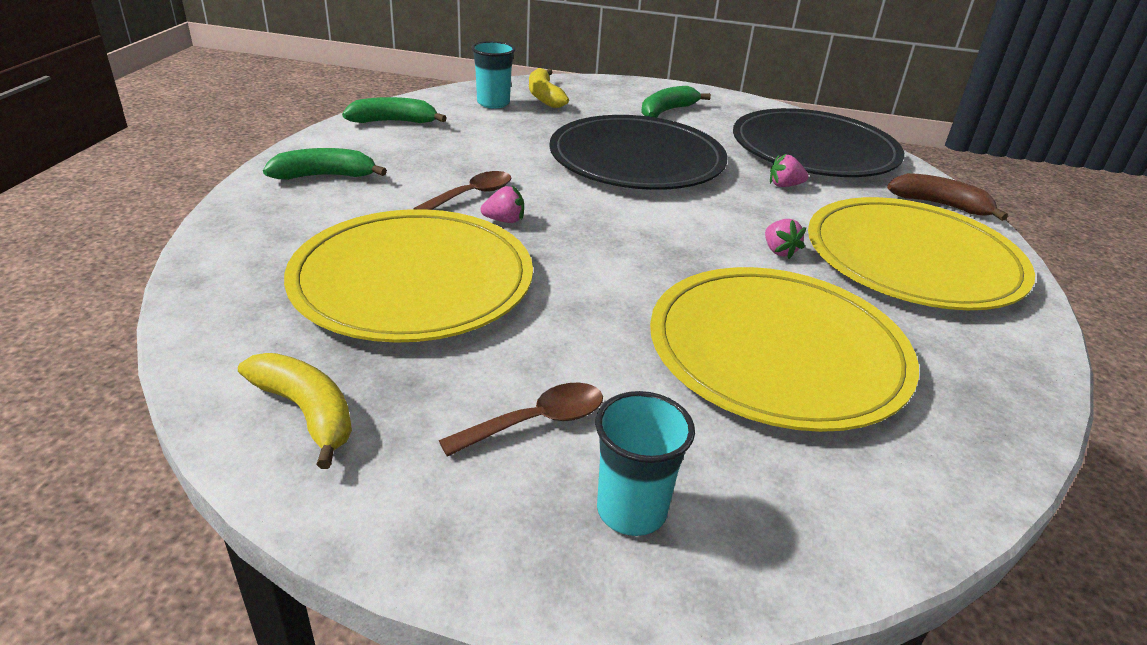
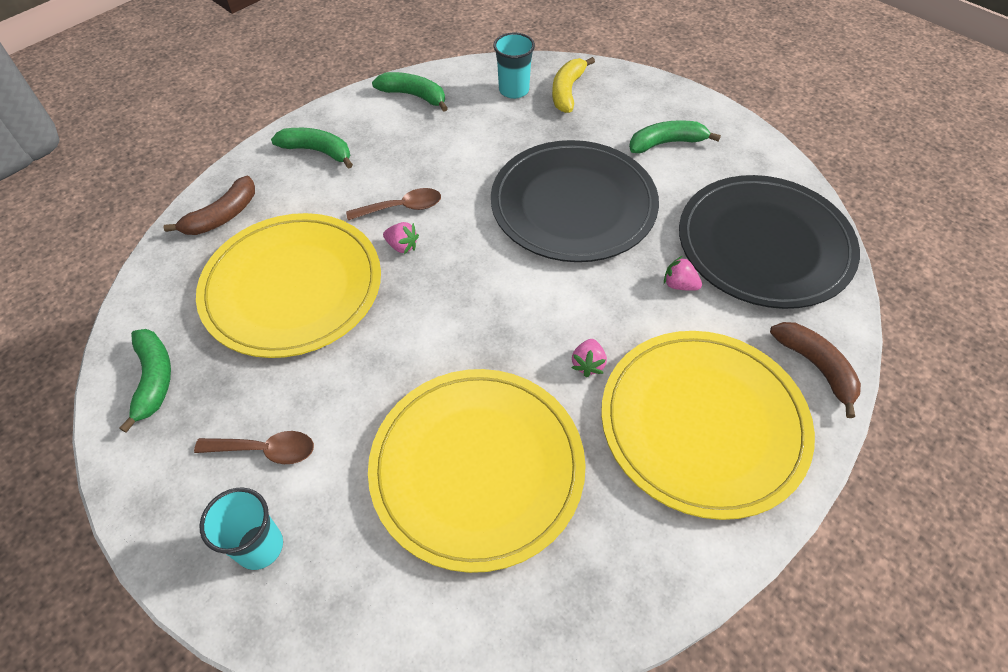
camera: 35 degrees right, 20 degrees up
(252, 247) = (222, 216): none -> brown banana
(306, 412) = (153, 379): yellow banana -> green banana

